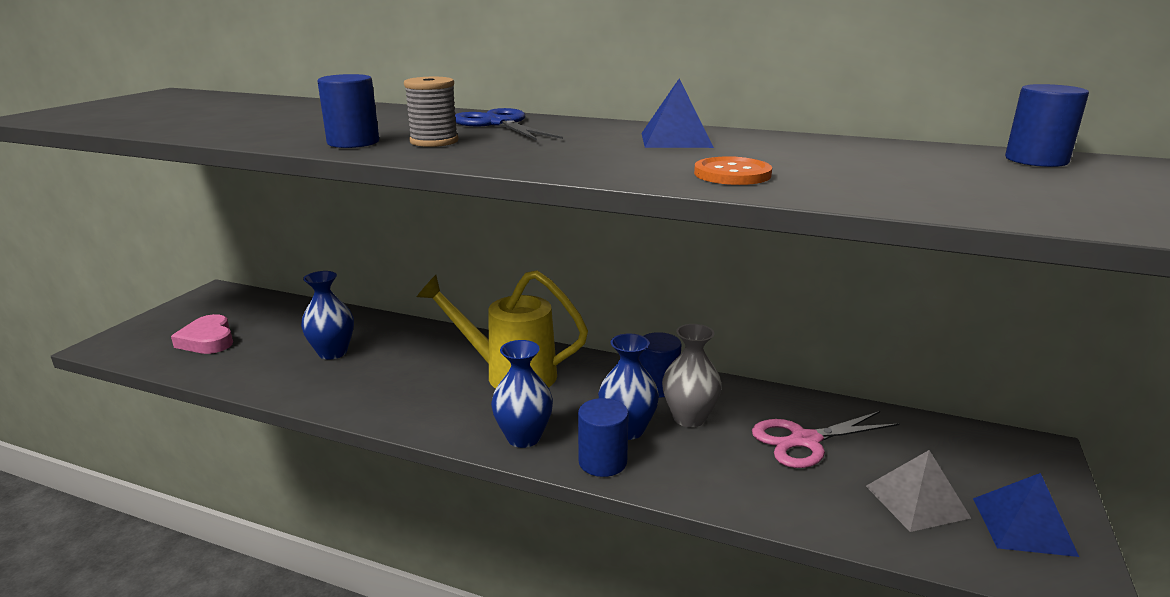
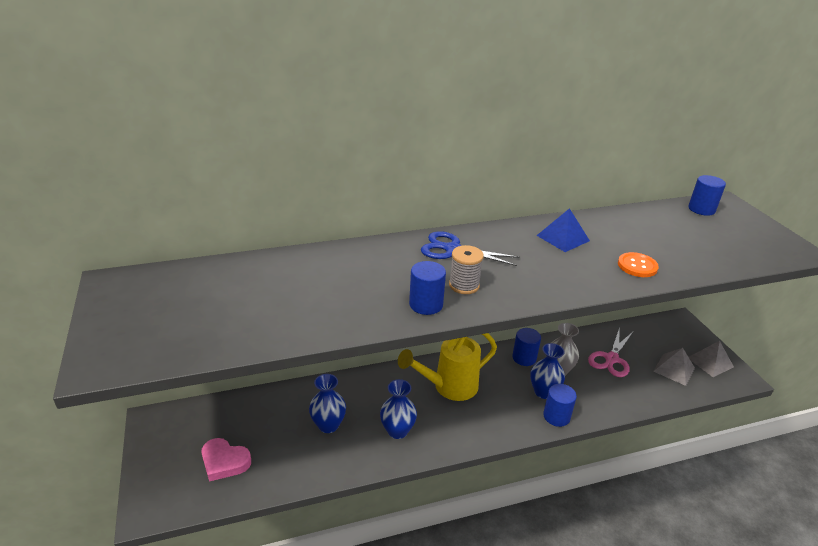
camera: 40 degrees left, 10 degrees up
(523, 437) = (508, 423): blue vase -> blue vase (397, 431)
(1023, 526) = (710, 362): blue pyramid -> grey pyramid

